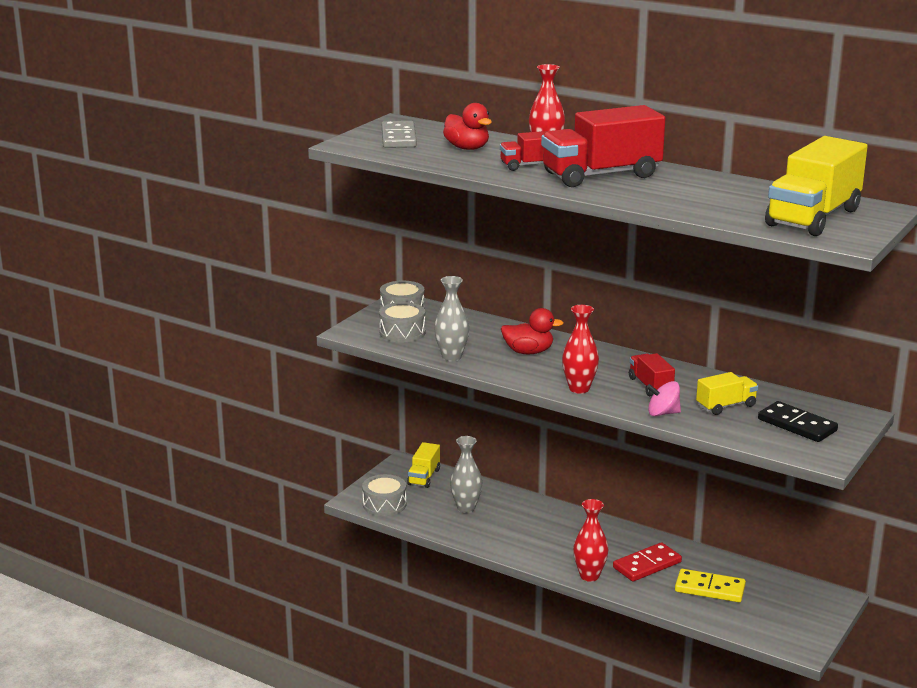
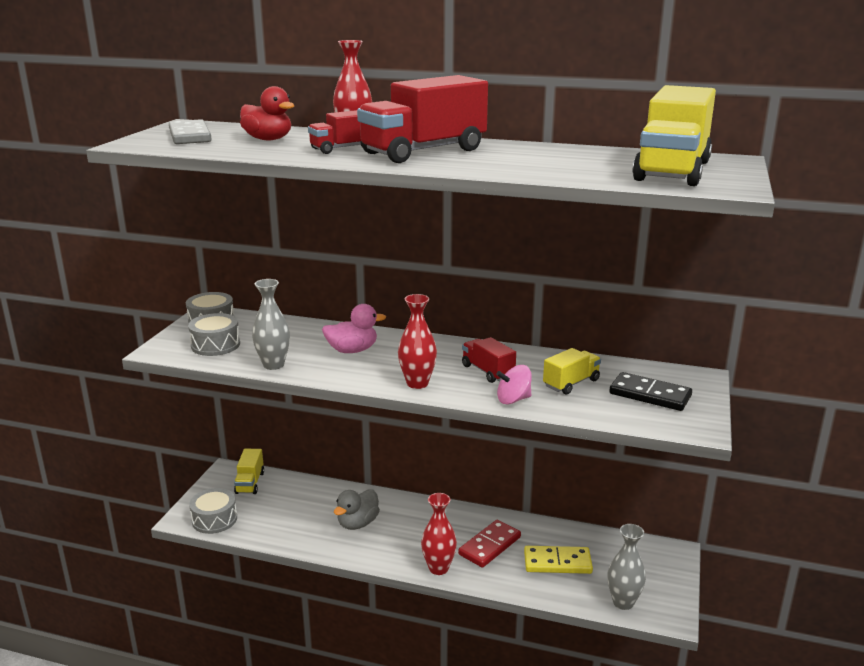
camera: 15 degrees left, 0 degrees up
(466, 508) = (298, 510): grey vase -> grey vase (623, 602)
(521, 527) = (358, 523): none -> grey duck
(528, 352) = (352, 350): red duck -> pink duck

